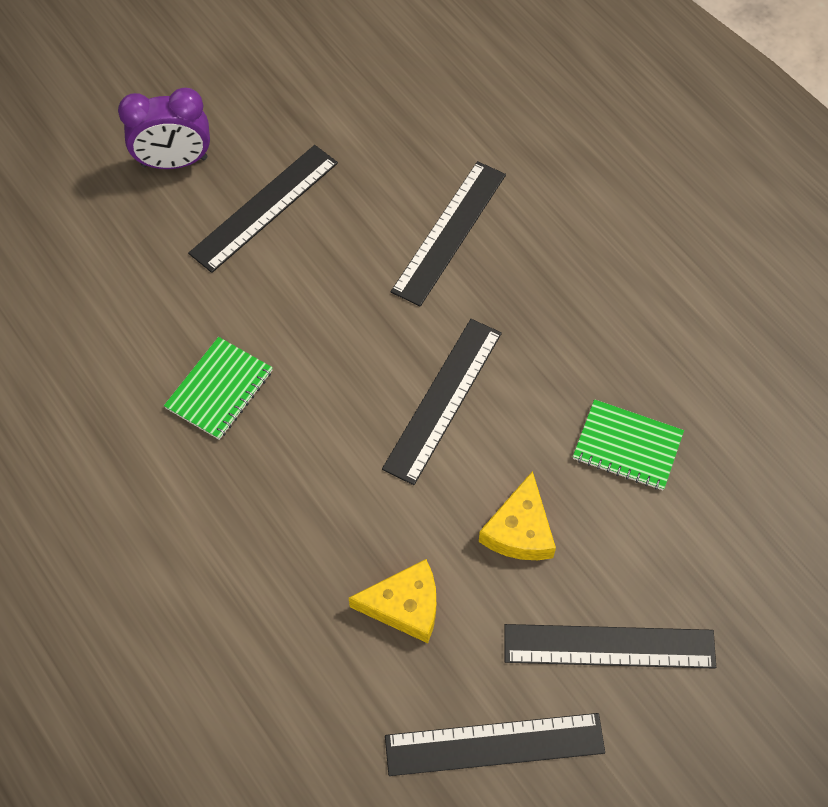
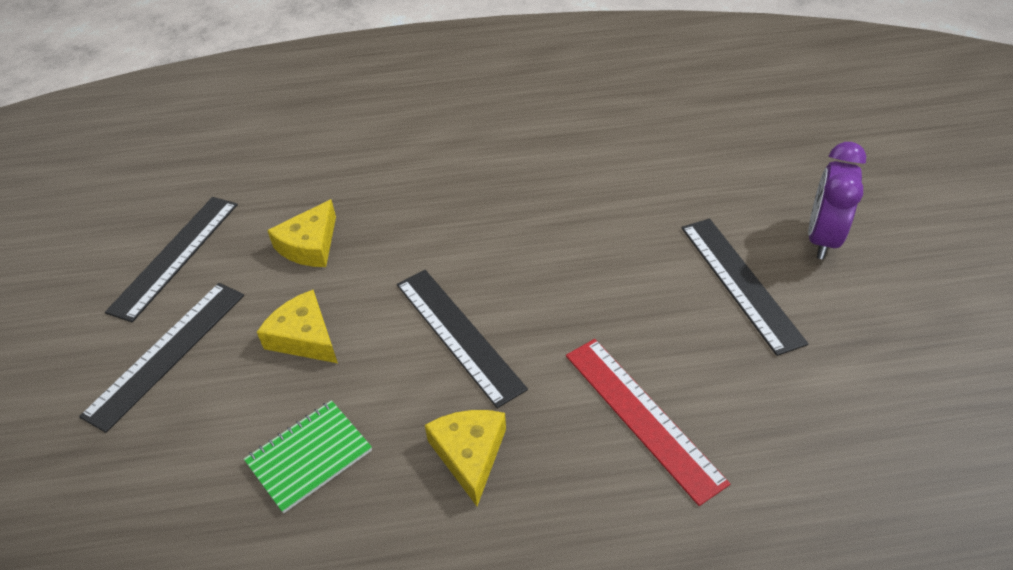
camera: 120 degrees right, 15 degrees down
(219, 390) = (562, 202): green notebook -> none
(449, 232) = (642, 416): black ruler -> red ruler
(553, 333) = (469, 454): none -> yellow cheese

